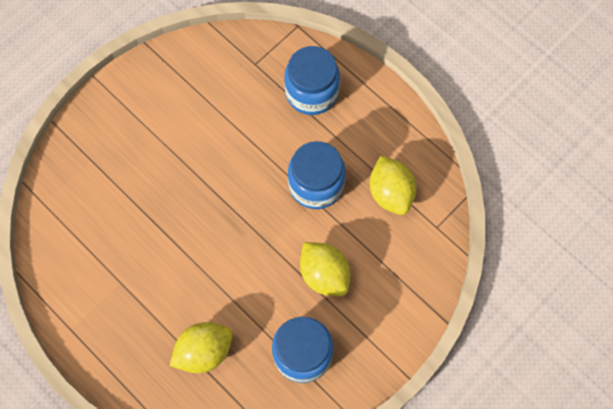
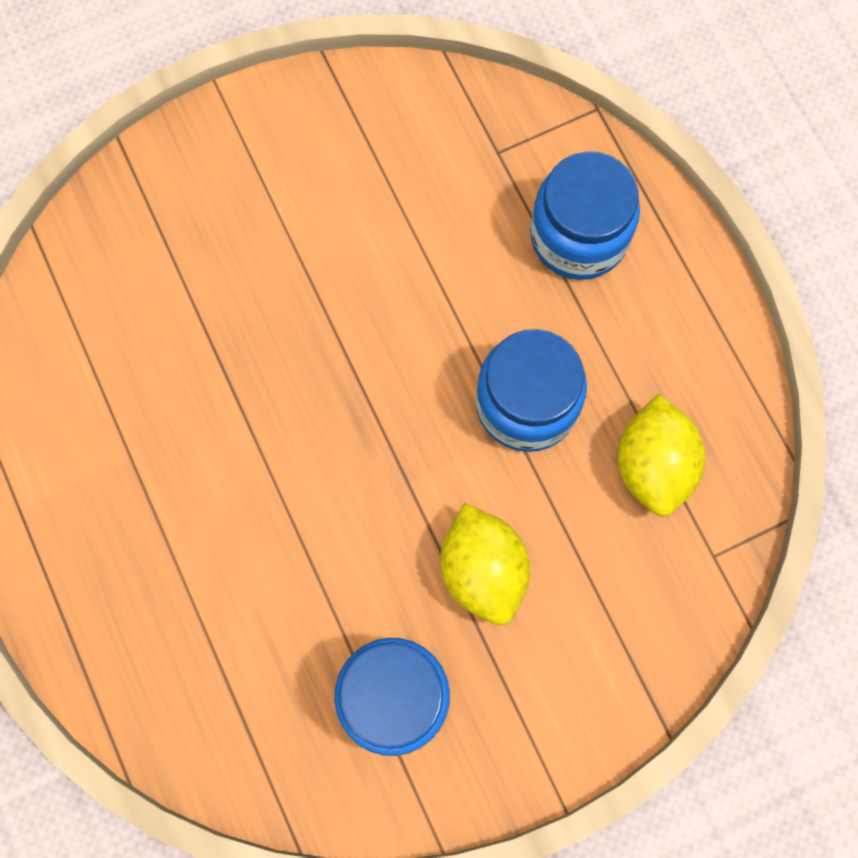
camera: 20 degrees right, 5 degrees up
(204, 351) = (226, 630): yellow lemon -> none

